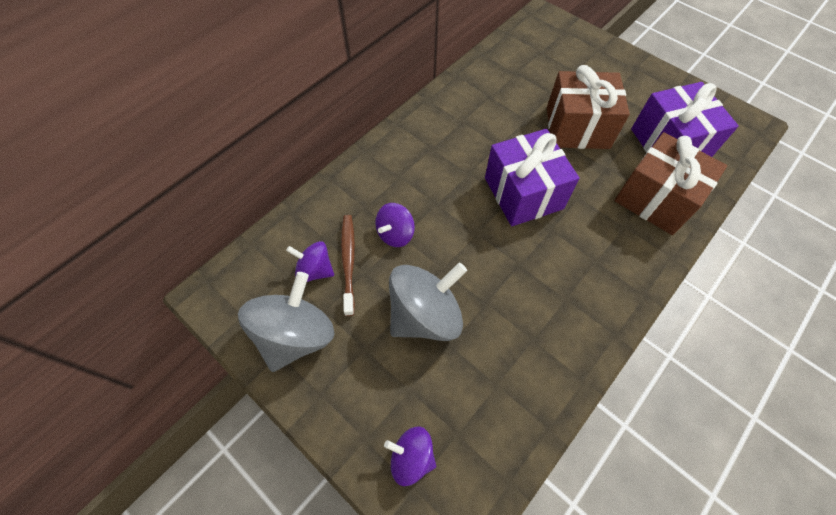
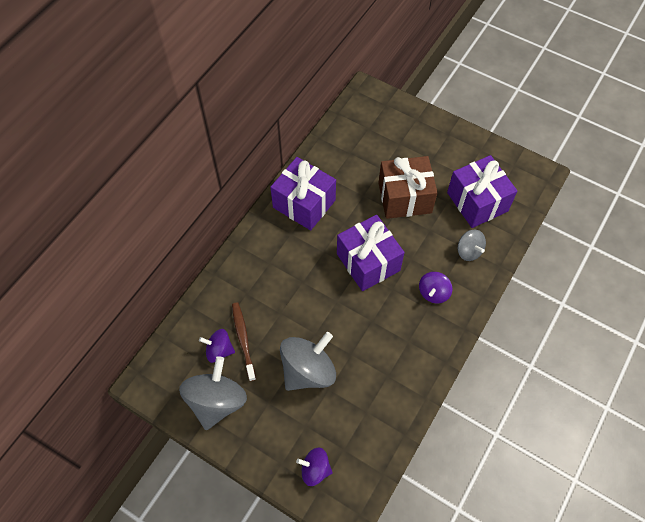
camera: 10 degrees left, 0 degrees up
(395, 234) = (275, 311): purple spinning top -> purple spinning top (433, 293)
(453, 118) = (304, 204): none -> purple gift
(655, 199) = (469, 251): brown gift -> grey spinning top

